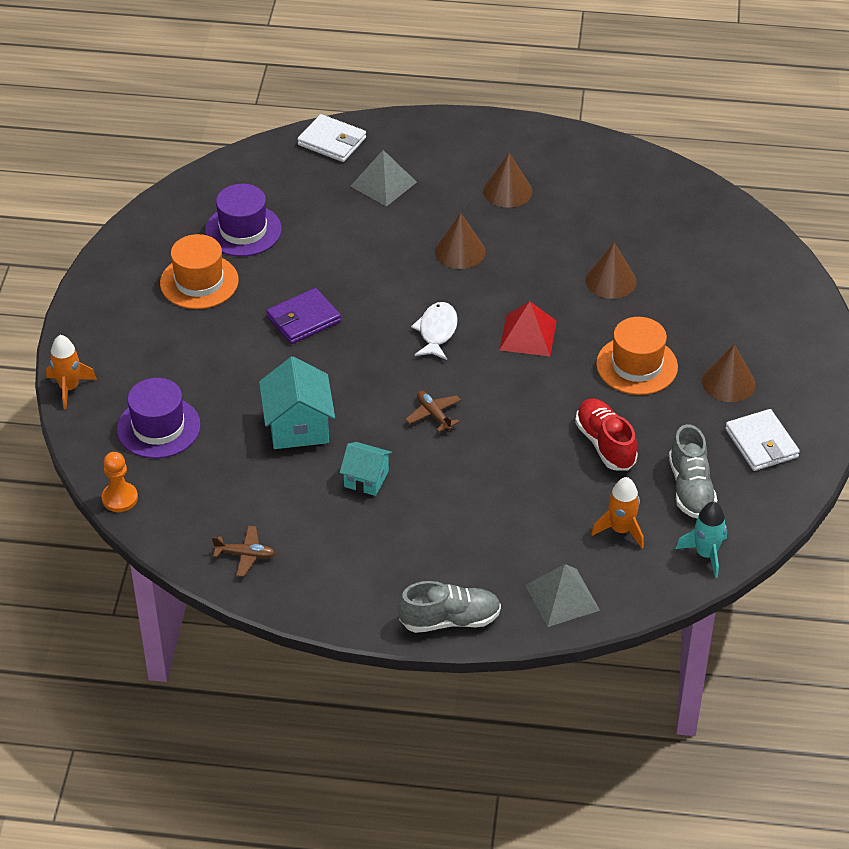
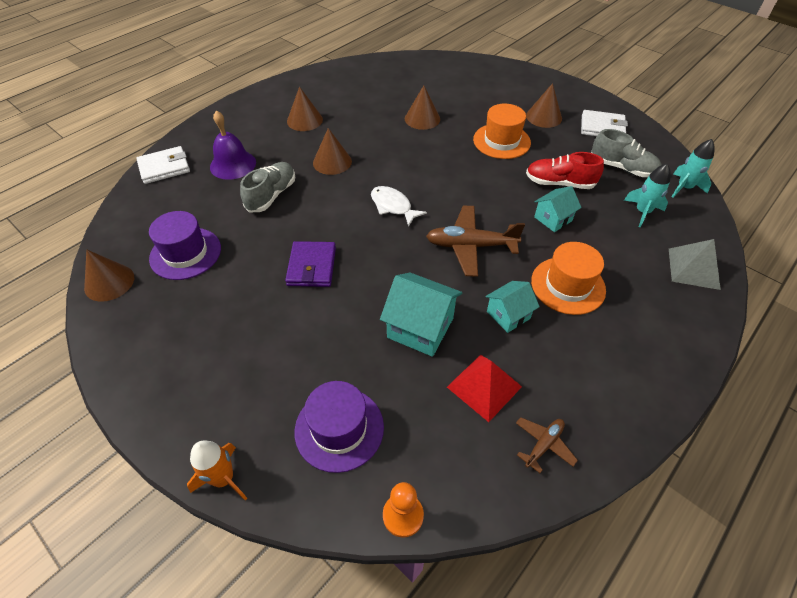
camera: 55 degrees left, 5 degrees up
(172, 208) = (109, 282): none -> brown cone
(199, 282) = (205, 307): orange hat -> orange hat (568, 285)
(383, 184) = (233, 164): grey pyramid -> purple bell
(434, 415) = (470, 246): brown plane -> brown plane, size x1.88
(450, 620) = (690, 340): grey shoe -> grey shoe (271, 195)
(528, 335) = (435, 169): red pyramid -> red pyramid (484, 386)
(536, 461) = (553, 219): none -> turquoise house
(621, 530) = (642, 212): orange rocket -> turquoise rocket

